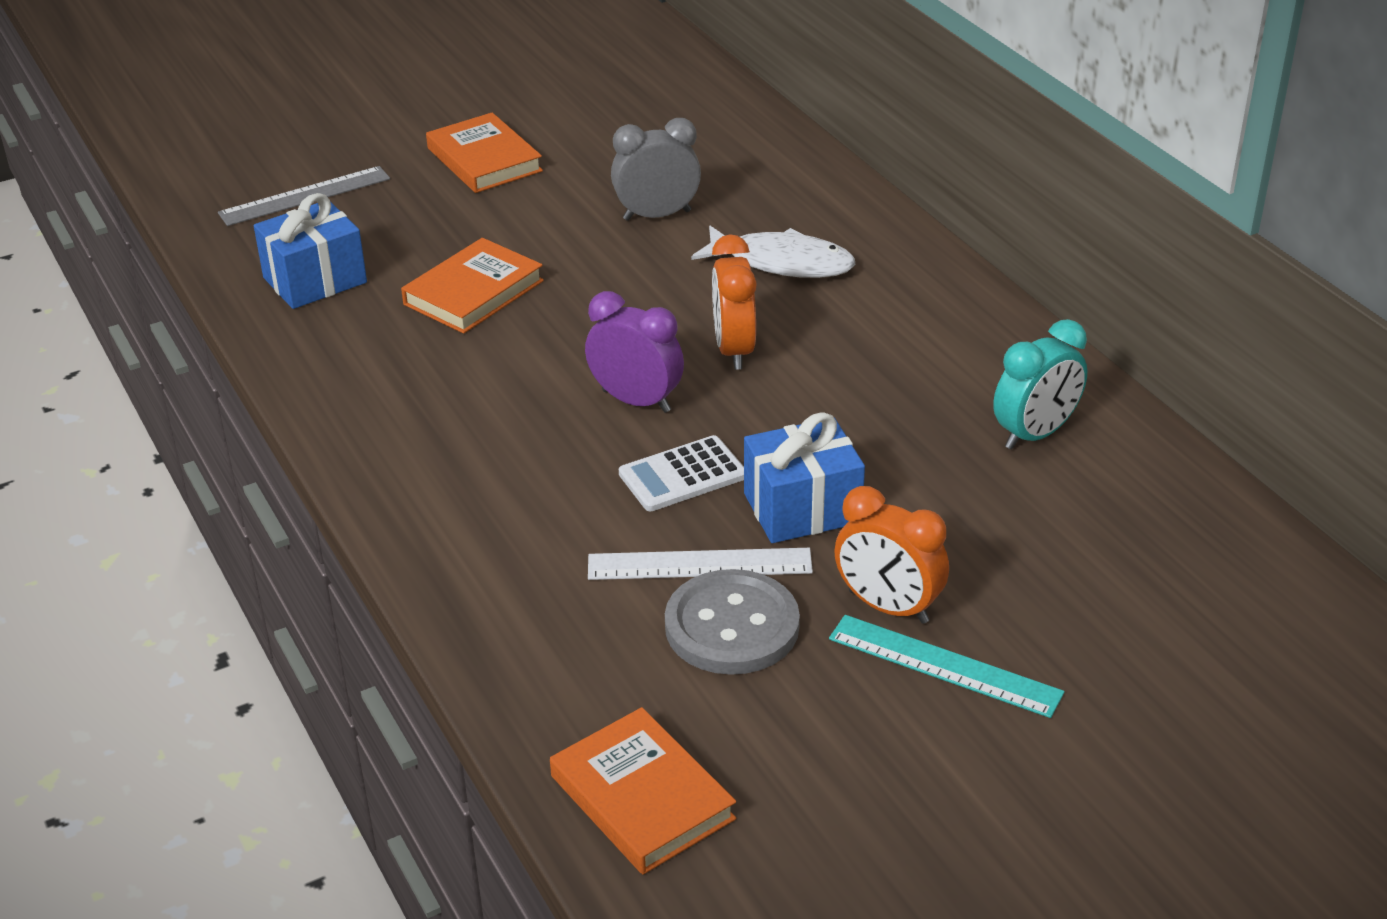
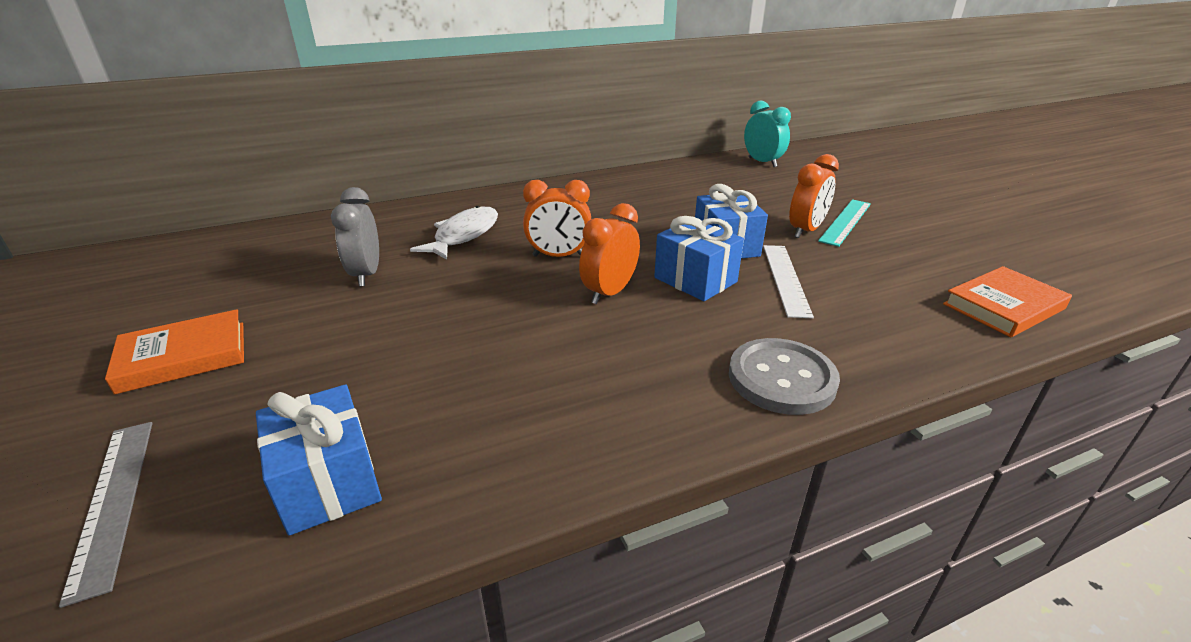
camera: 85 degrees left, 5 degrees down
(474, 292) = (424, 365): orange book -> none
(636, 401) = (609, 292): purple clock -> orange clock
(682, 475) = (695, 280): white calculator -> blue gift
(732, 626) = (839, 272): grey button -> grey button (781, 379)
(1035, 434) = (659, 188): turquoise clock -> turquoise clock (762, 162)

